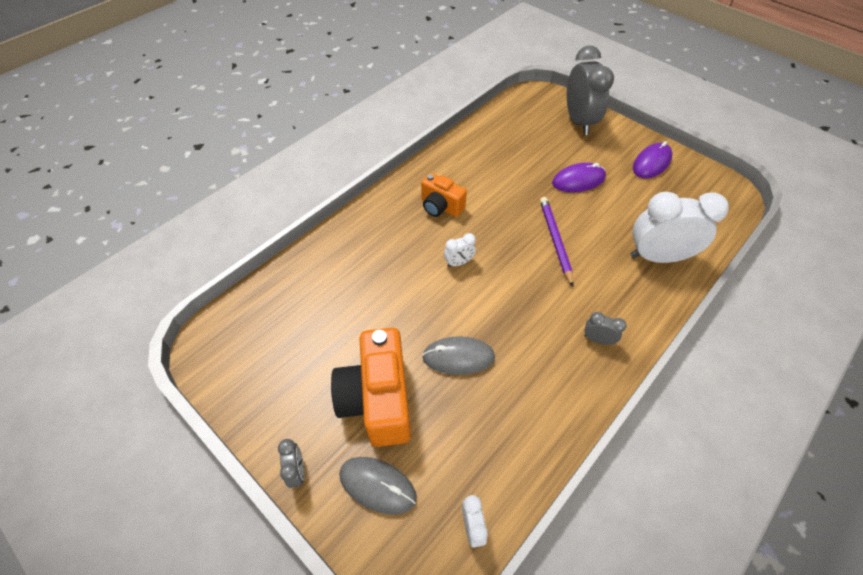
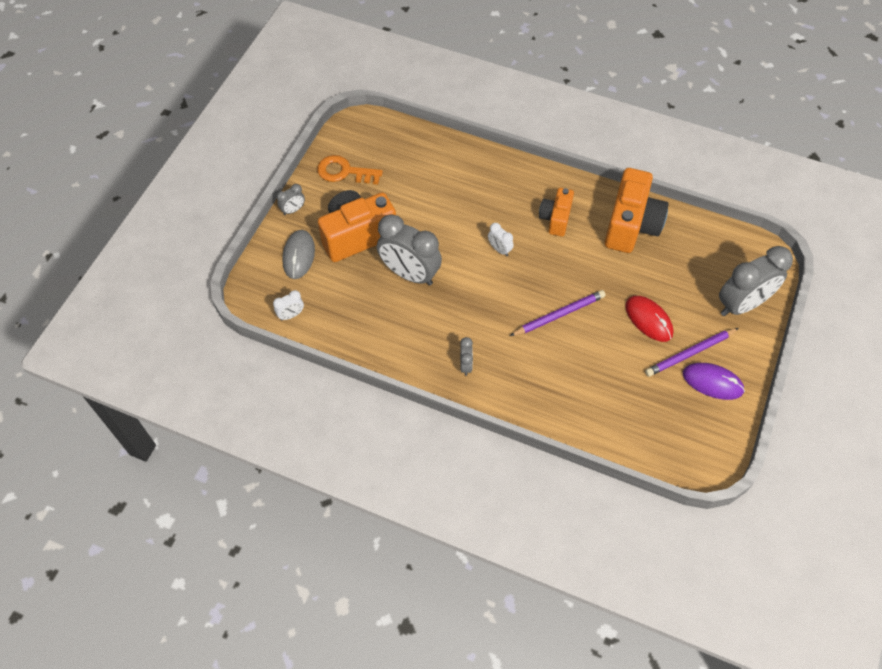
camera: 70 degrees right, 5 degrees up
(271, 384) = (344, 172): none -> orange key
(458, 357) = (410, 274): grey mouse -> grey clock
(472, 158) = (631, 225): none -> orange camera
(578, 180) = (648, 320): purple mouse -> red mouse
(619, 166) = (690, 353): none -> purple pencil
(657, 257) = (579, 401): white clock -> none

